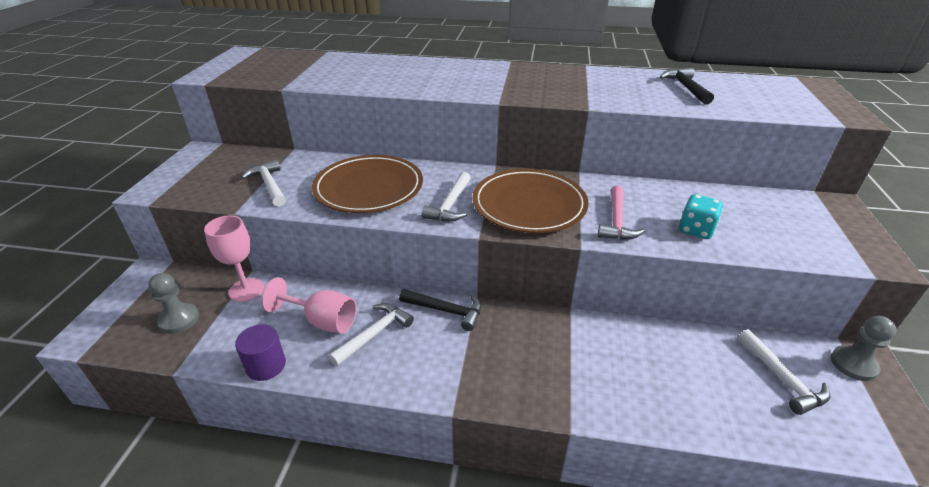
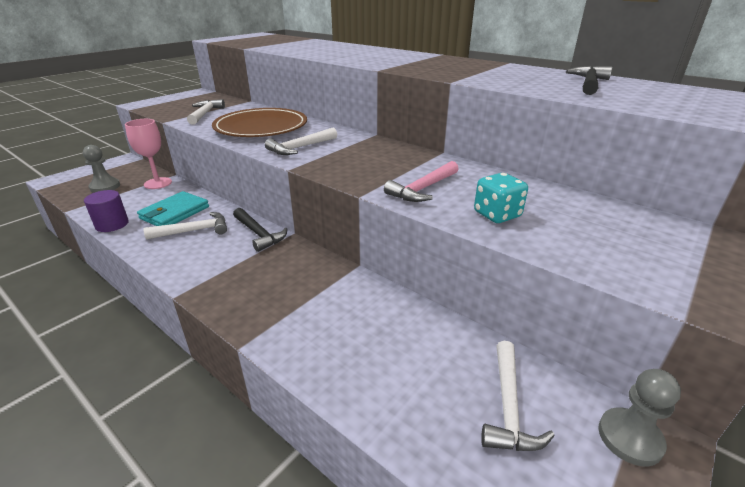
camera: 30 degrees right, 5 degrees down
(322, 321) = (174, 213): pink goblet -> turquoise wallet
(529, 205) = (362, 161): brown plate -> none

